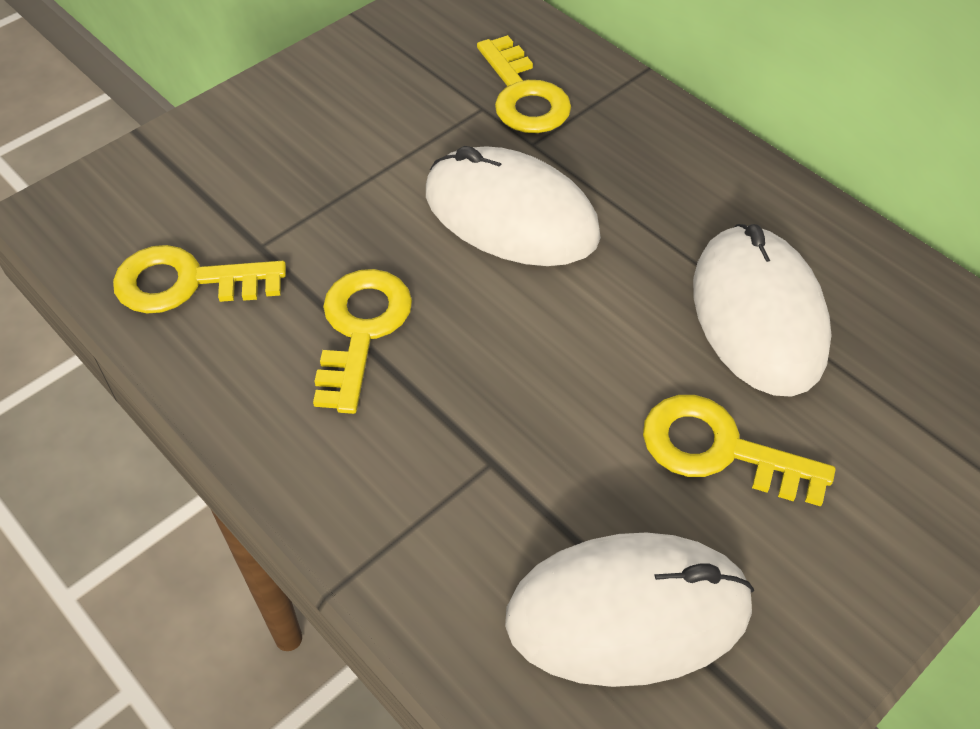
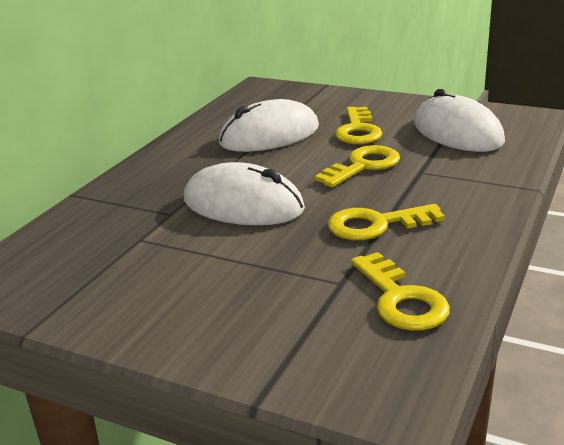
camera: 110 degrees left, 25 degrees down
(511, 214) = (243, 205): white mouse -> white mouse turned 75 degrees counterclockwise
(523, 95) = (119, 227): yellow key -> yellow key (363, 166)

